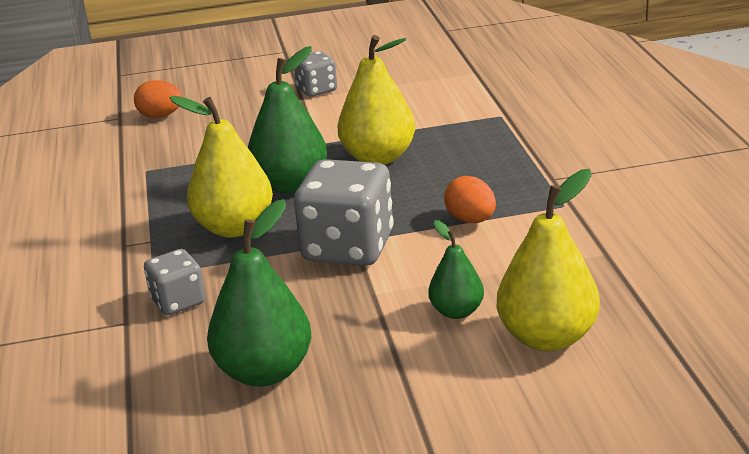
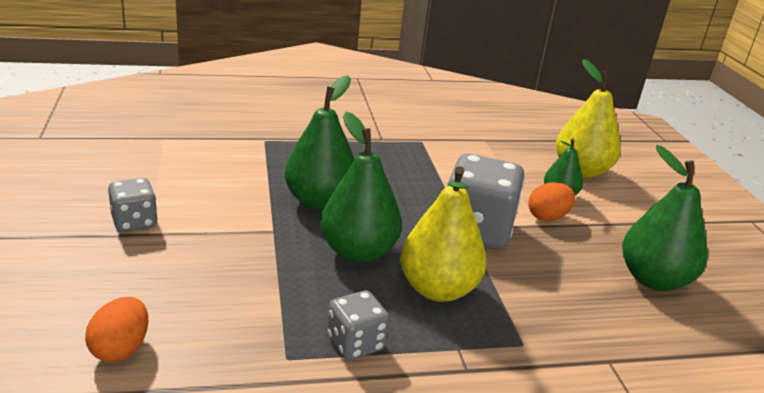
camera: 95 degrees left, 0 degrees up
(178, 301) = (569, 326): grey dice -> grey dice (355, 343)
(378, 157) = (319, 201): yellow pear -> green pear
(471, 220) = (438, 175): orange egg -> orange egg (547, 217)

